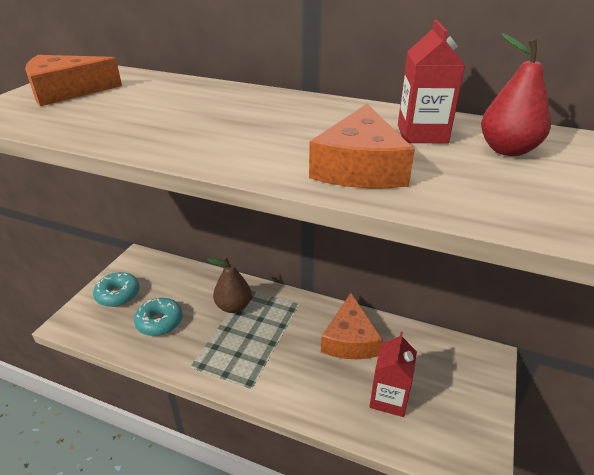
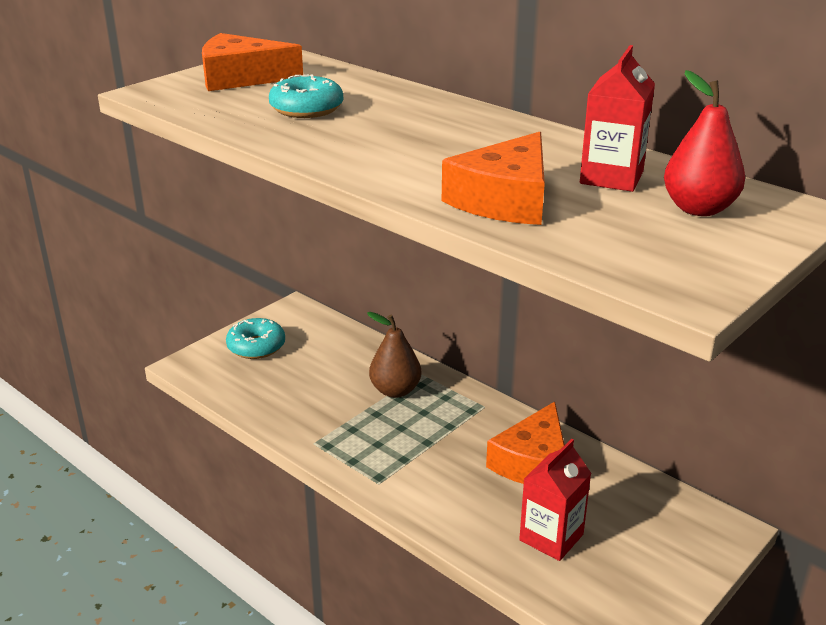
camera: 20 degrees right, 5 degrees down
(159, 322) = (295, 387): turquoise donut -> turquoise donut (306, 109)

